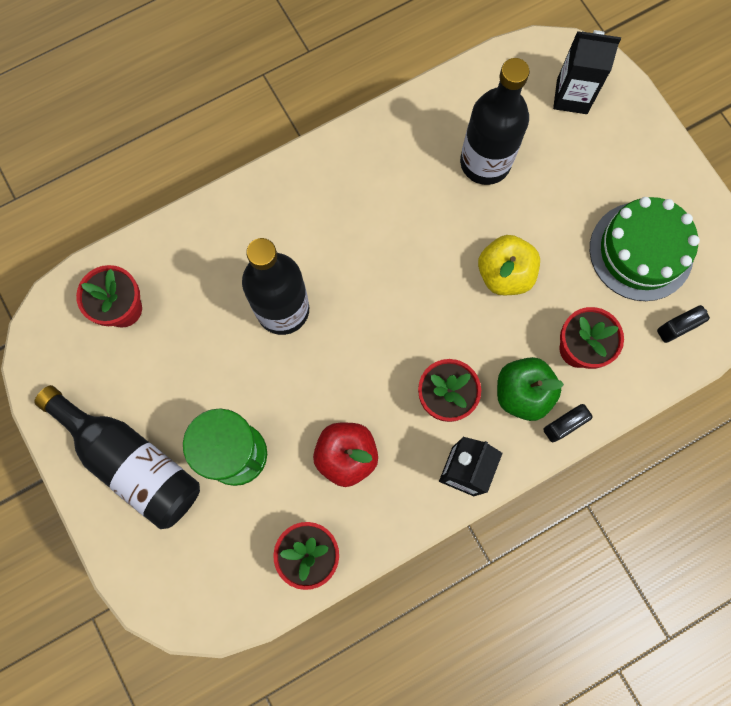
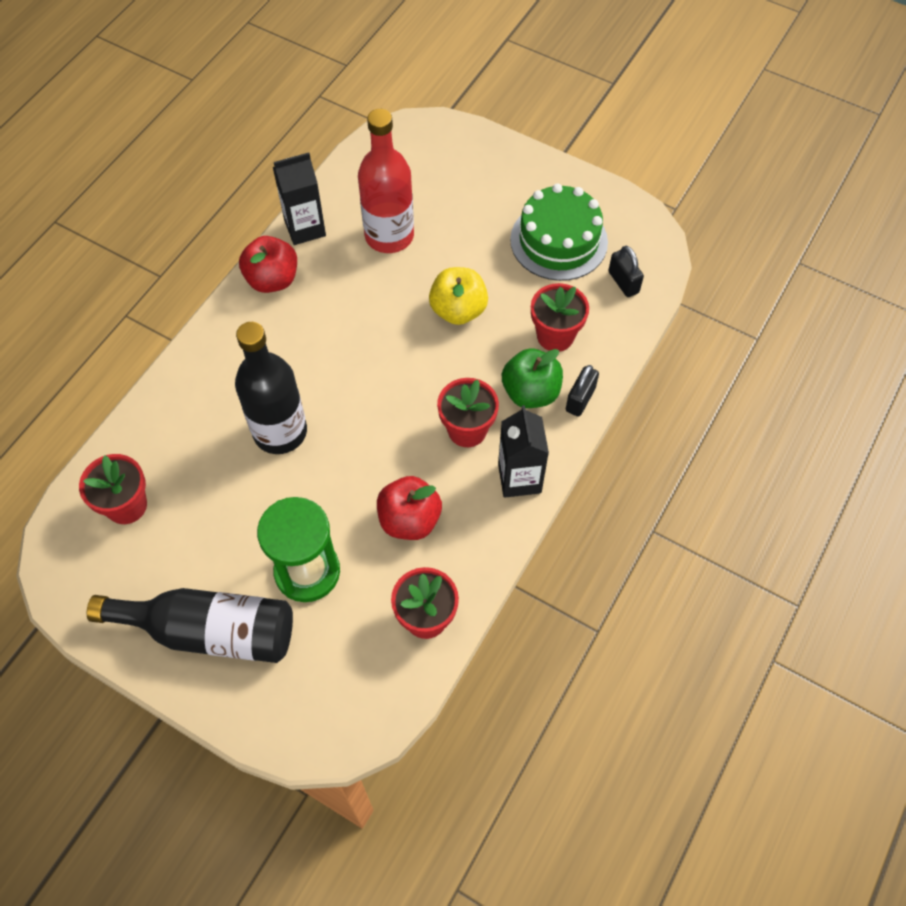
camera: 30 degrees left, 15 degrees down
(356, 153) = (272, 280): none -> red apple
(485, 162) = (389, 236): black bottle -> red bottle
(572, 96) = (431, 156): black carton -> black carton (305, 228)
(676, 328) = (623, 282): black padlock -> black padlock turned 60 degrees counterclockwise

